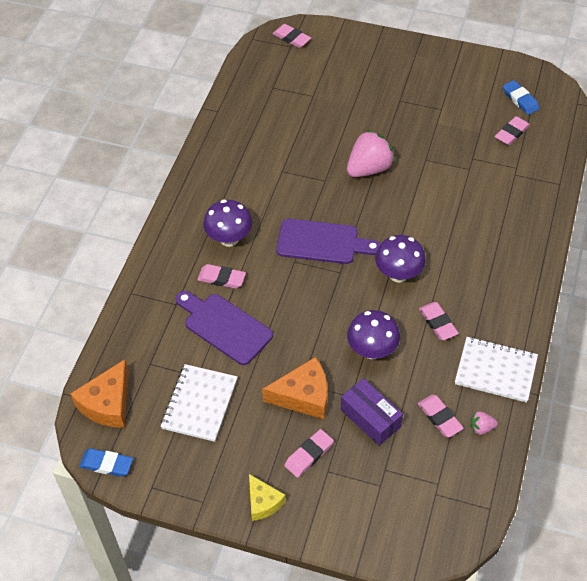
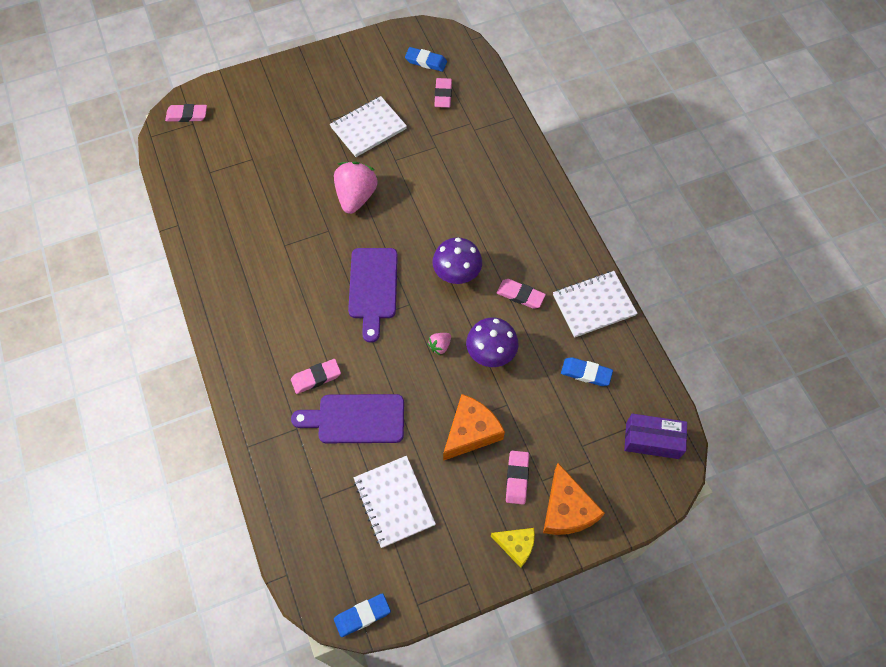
camera: 40 degrees left, 10 degrees up
(108, 403) = (315, 561): orange cheese -> orange cheese (566, 509)
(229, 239) = (291, 337): purple mushroom -> none
(322, 242) = (373, 288): purple cutting board -> purple cutting board turned 120 degrees clockwise
(370, 418) = (537, 412): purple box -> purple box (652, 440)
(425, 124) = (368, 128): none -> white notebook
(439, 417) = (586, 373): pink eraser -> blue eraser
(481, 428) = (621, 359): pink strawberry -> pink strawberry (440, 346)

